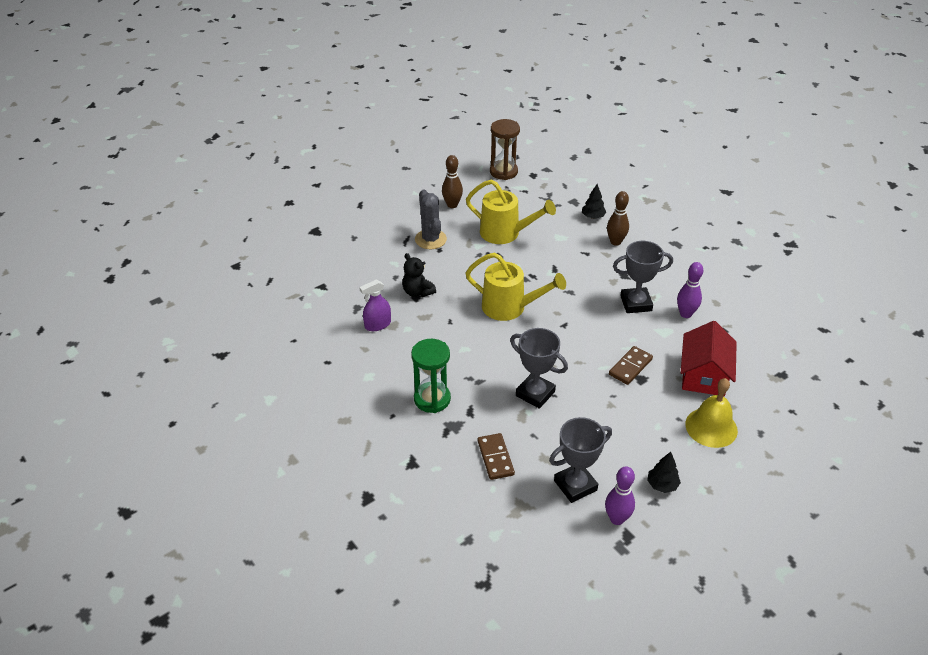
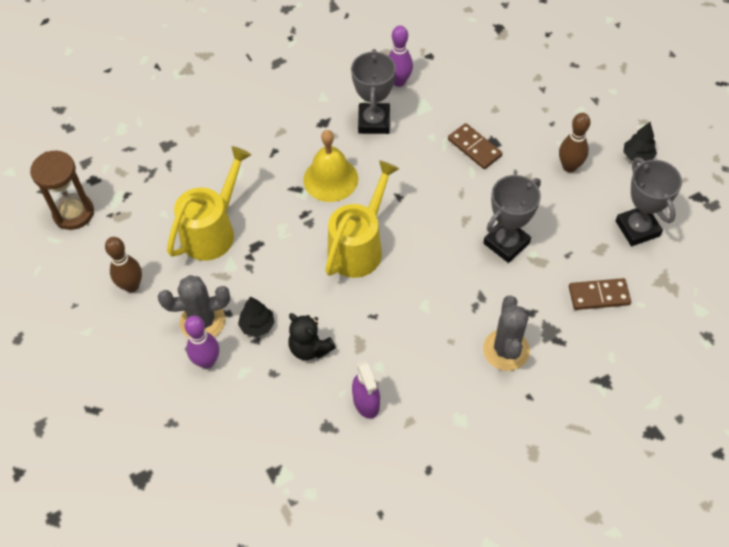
camera: 80 degrees left, 15 degrees up
(417, 292) = (310, 348): black teddy bear -> black teddy bear turned 75 degrees clockwise
(432, 399) = (506, 350): green hourglass -> grey cactus
(593, 217) = (204, 131): black tree -> black tree (257, 325)
(615, 242) = (260, 118): brown bowling pin -> brown bowling pin (569, 166)
(617, 519) = (679, 201): purple bowling pin -> purple bowling pin (207, 361)
(704, 375) = (493, 88): red house -> none
(711, 427) = (565, 100): yellow bell -> yellow bell (330, 179)

